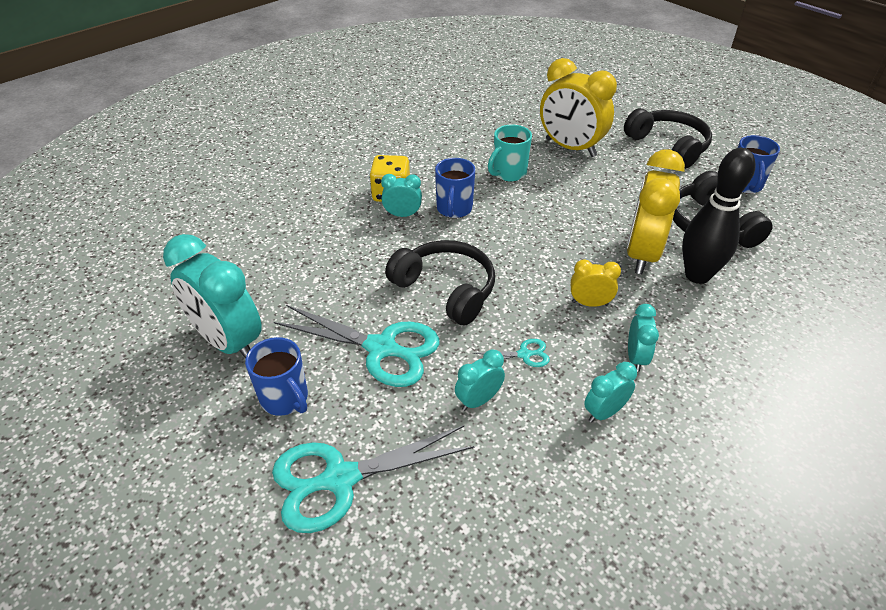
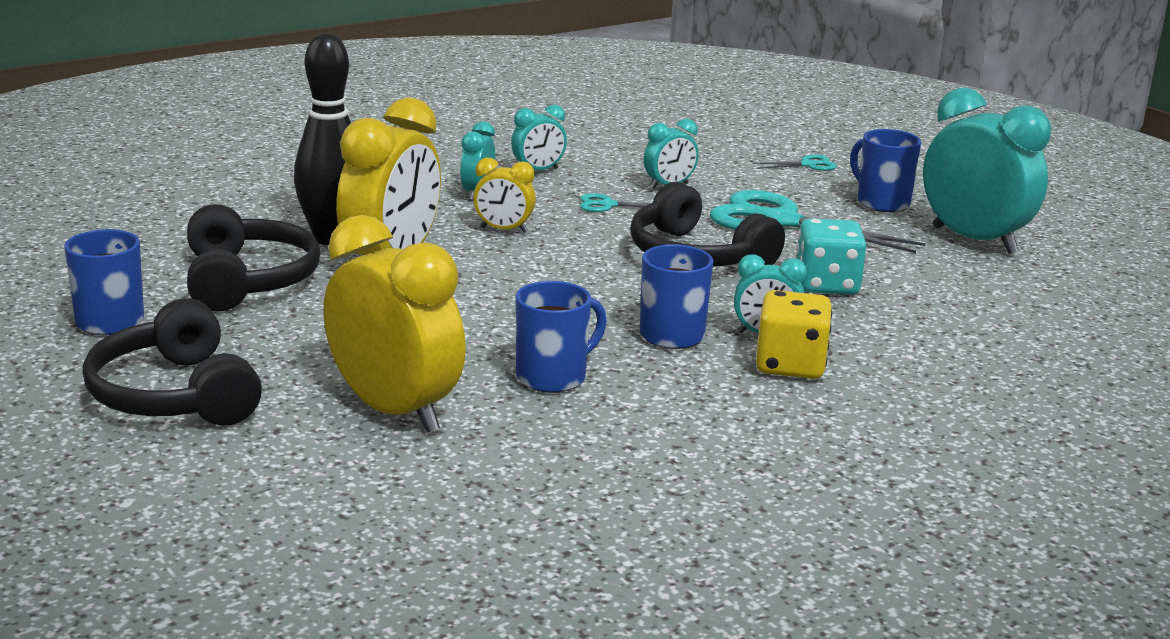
camera: 175 degrees left, 20 degrees down
(339, 479) = (808, 165): turquoise scissors -> turquoise scissors, size x0.44
(359, 267) = (826, 285): none -> turquoise dice
(508, 173) = (553, 377): turquoise mug -> blue mug

